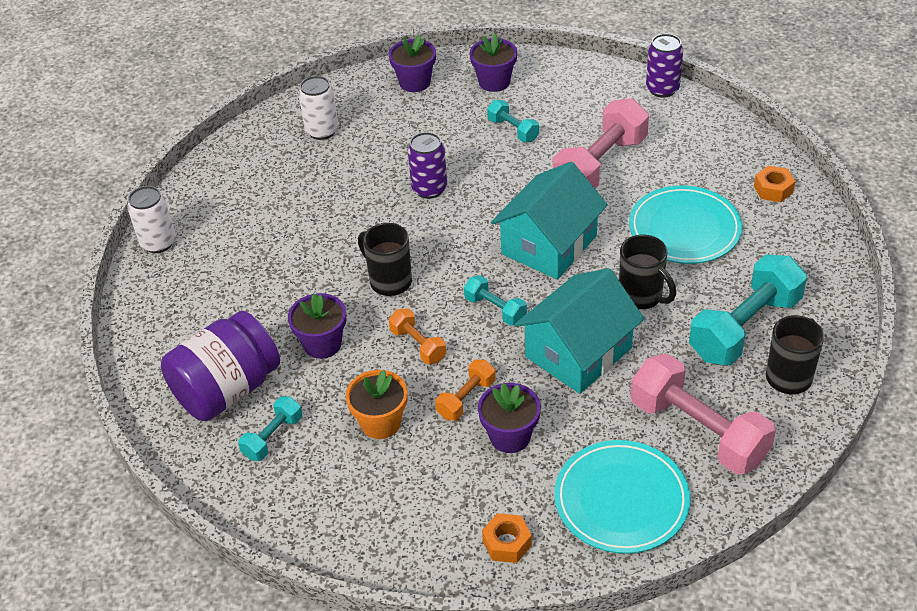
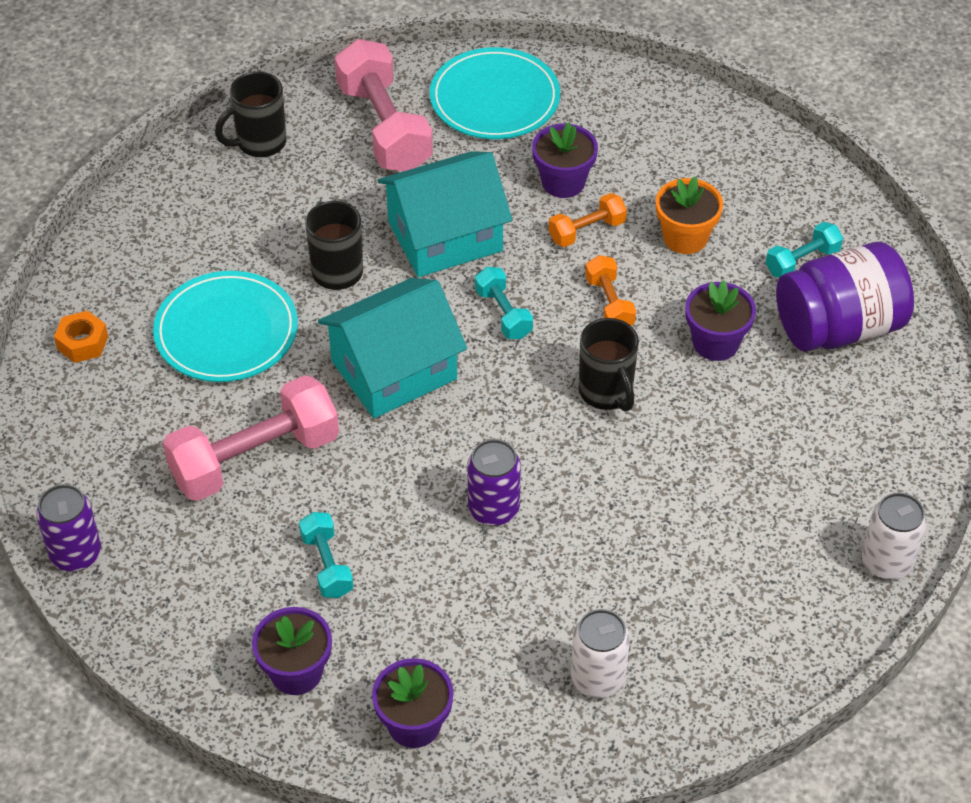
camera: 160 degrees left, 5 degrees up
(507, 543) = (615, 100): orange nut -> none
(745, 327) = (260, 201): turquoise dumbbell -> none

